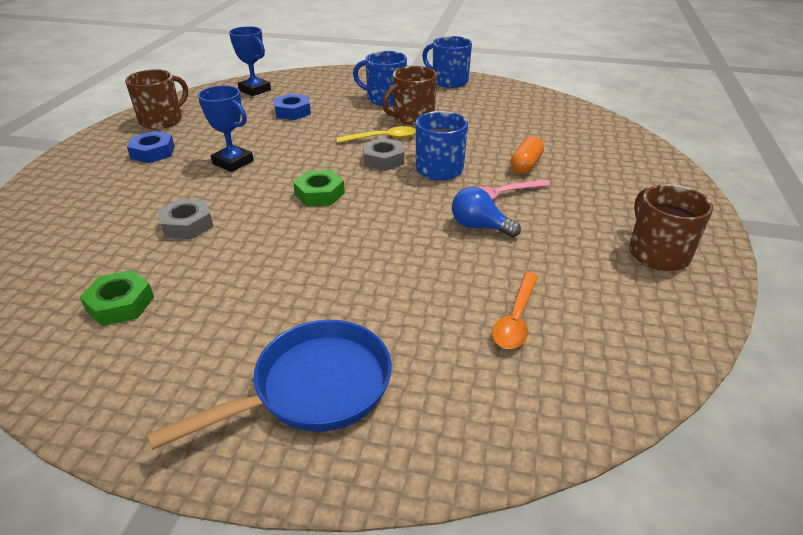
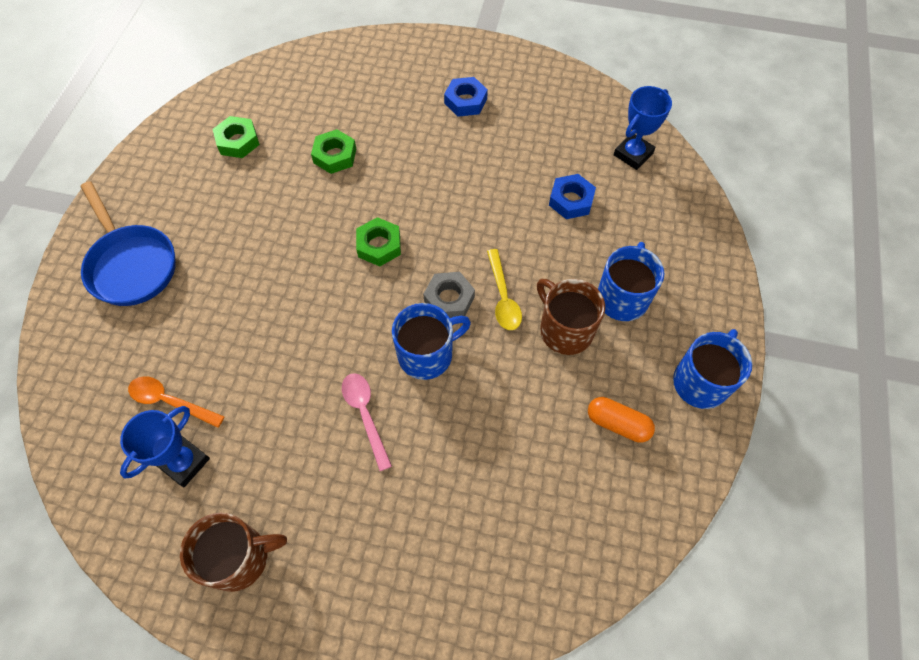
camera: 90 degrees right, 25 degrees up
(162, 120) = (539, 90): brown mug -> none
(187, 225) = (335, 156): grey nut -> green nut
(233, 162) = (444, 166): blue trophy -> blue trophy (184, 462)
(479, 226) = (307, 386): blue light bulb -> none
(525, 165) = (434, 453): orange capsule -> orange capsule (617, 424)

